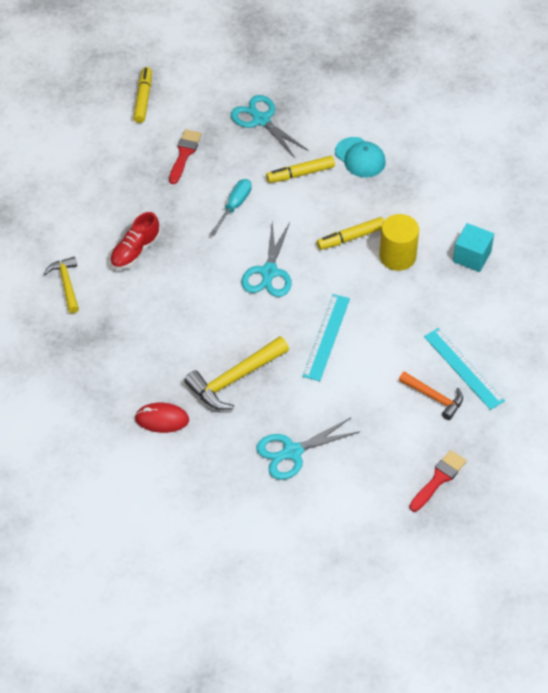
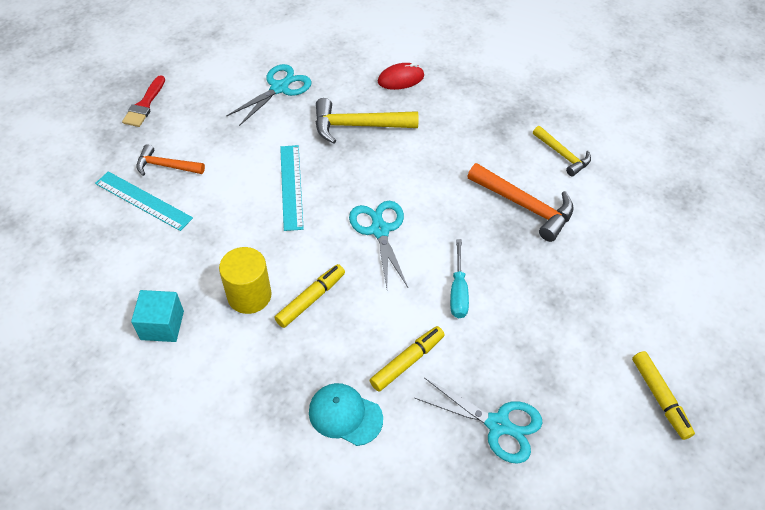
camera: 155 degrees right, 0 degrees up
(135, 251) = (524, 206): red shoe -> orange hammer
(184, 154) = (556, 337): red brush -> none
(234, 379) = (358, 125): yellow hammer -> yellow hammer turned 120 degrees counterclockwise

